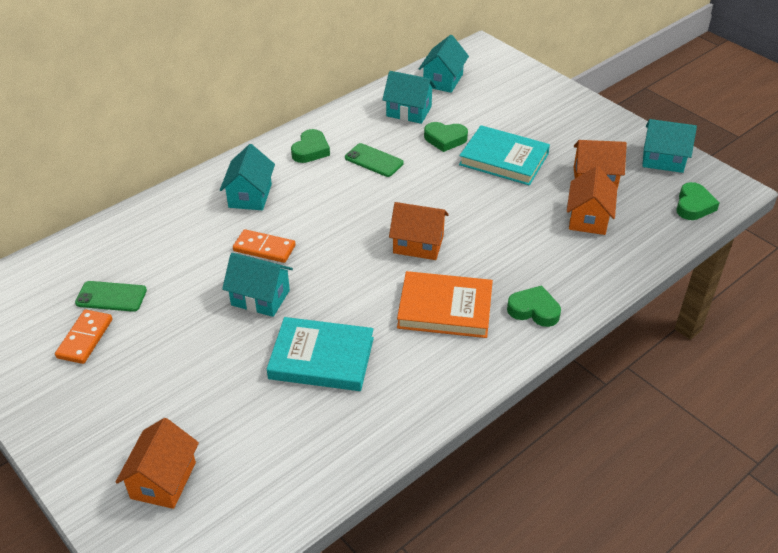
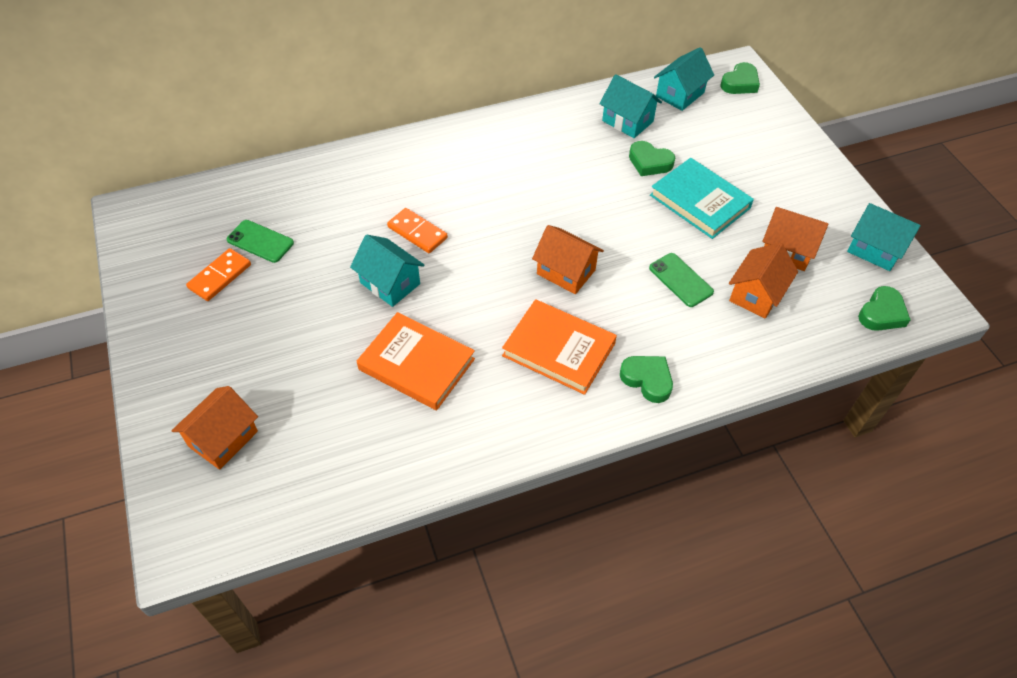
camera: 20 degrees right, 10 degrees up
(250, 196) = (430, 173): turquoise house -> none
(310, 150) = (510, 139): green heart -> green heart (740, 83)
(321, 358) = (416, 364): turquoise book -> orange book
(374, 160) = (566, 167): green phone -> green phone (680, 280)

